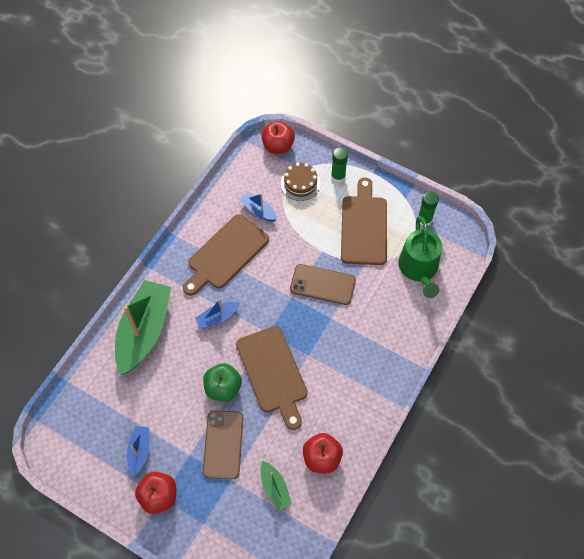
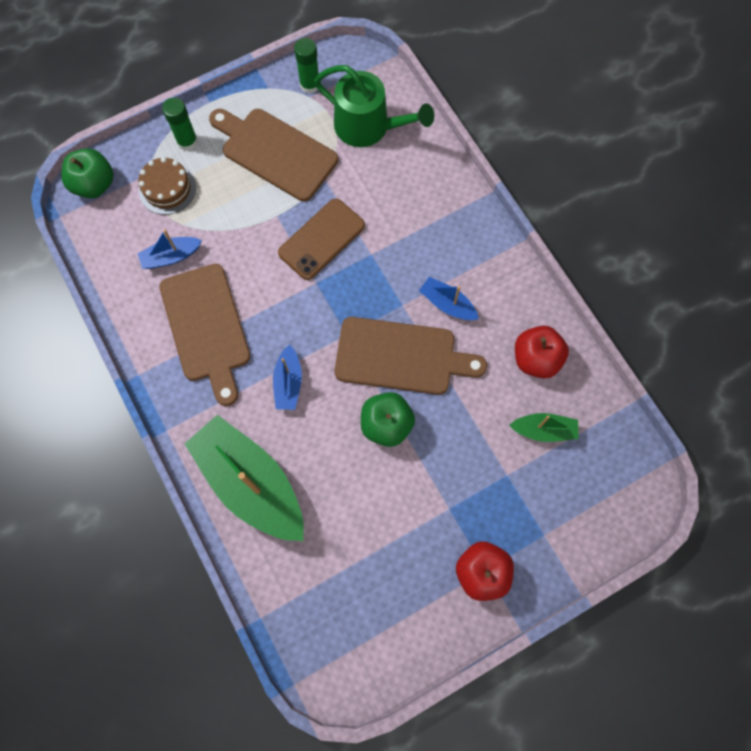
camera: 60 degrees left, 10 degrees up
(139, 451) = (411, 568): blue boat -> blue boat (447, 304)
(223, 444) = (458, 462): brown phone -> none
(278, 146) = (94, 184): red apple -> green apple

